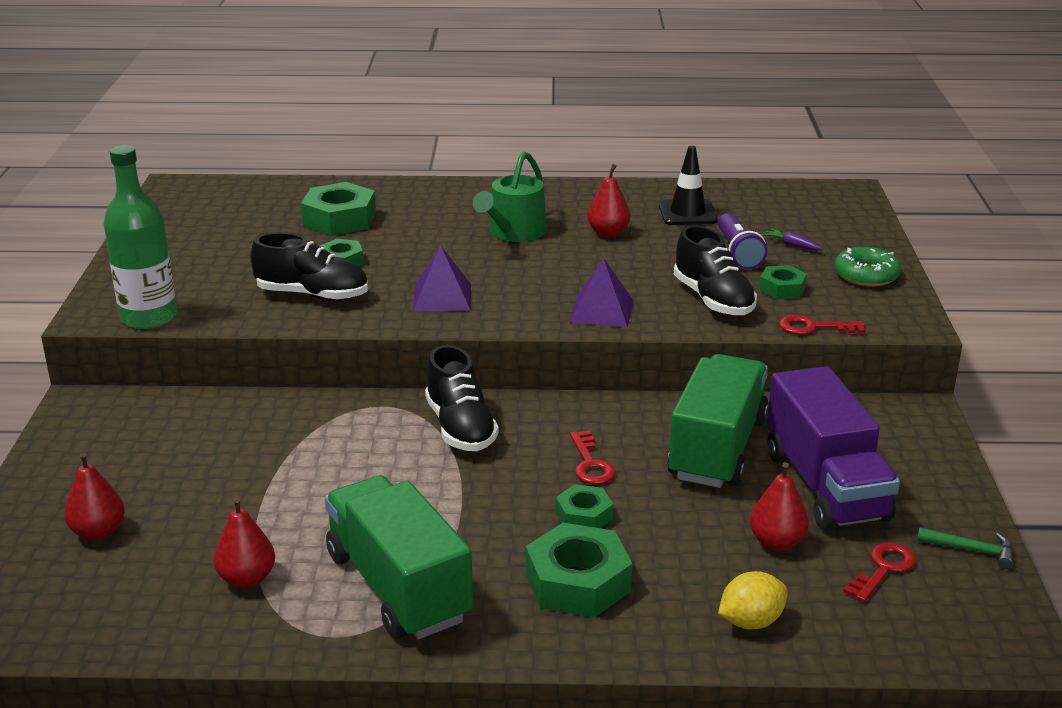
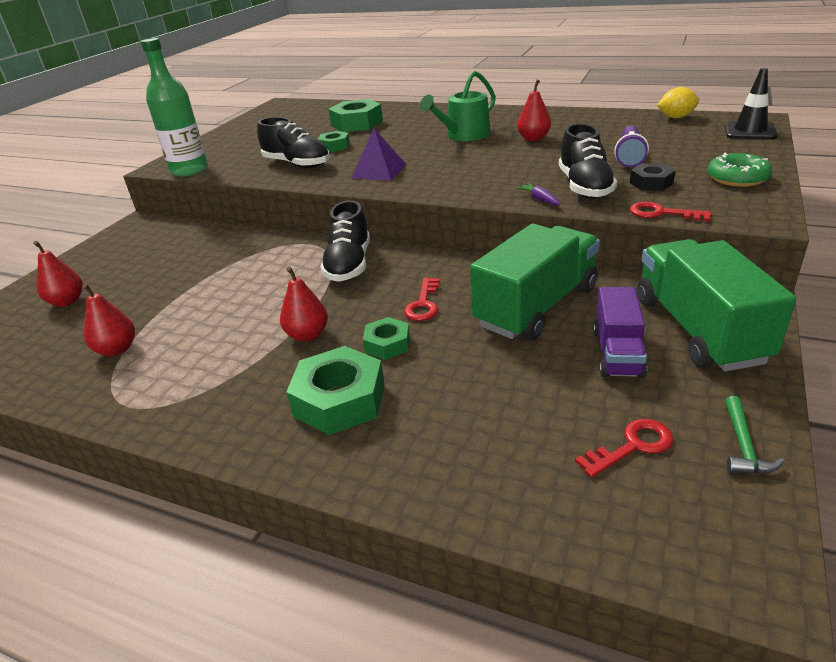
camera: 25 degrees right, 5 degrees up
(398, 587) = (206, 376): green truck -> green truck (698, 329)
(601, 311) = (487, 188): purple pyramid -> none
(687, 213) = (606, 129): black traffic cone -> black traffic cone (750, 131)
(751, 622) = (464, 472): yellow lemon -> yellow lemon (676, 117)
(776, 542) = (538, 397): red pear -> red pear (307, 335)
(782, 289) = (651, 183): green nut -> black nut
(792, 245) = (681, 153): purple carrot -> purple carrot (539, 199)
(825, 485) = (617, 353): purple truck -> purple truck, size x0.59
(971, 550) = (743, 445): green hammer -> green hammer turned 60 degrees clockwise

